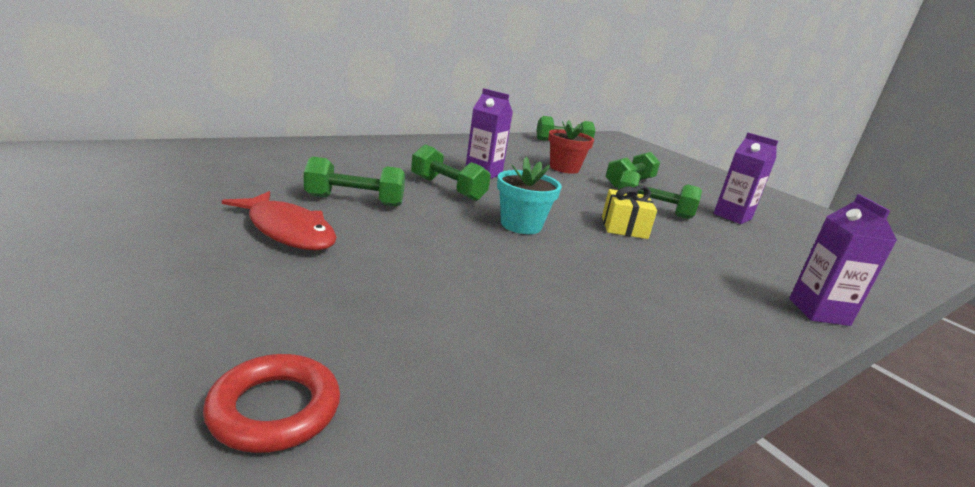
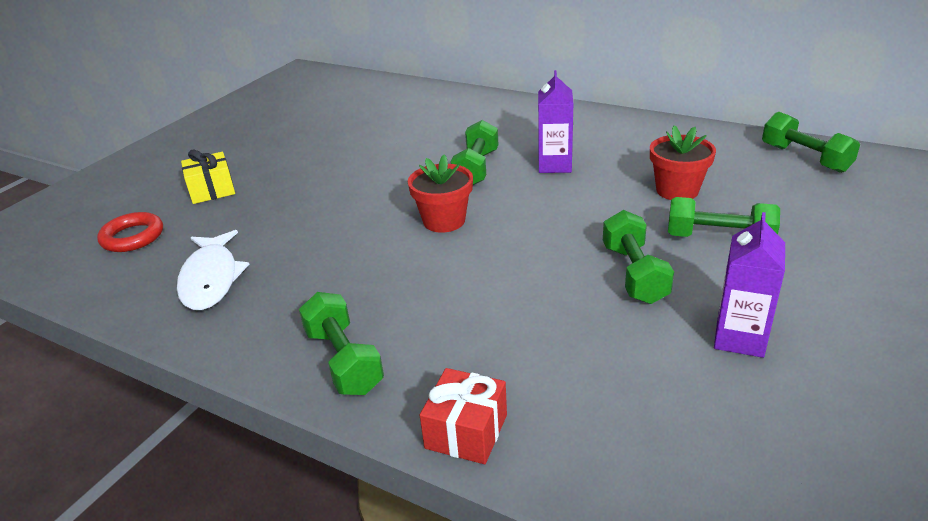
camera: 70 degrees right, 10 degrees up
(288, 231) = (307, 162): red fish -> none
(355, 201) = (386, 155): green dumbbell -> green dumbbell (344, 360)
(503, 364) = (211, 279): none -> white fish
(521, 225) = (444, 221): turquoise flower pot -> red flower pot
(624, 227) = (532, 268): yellow gift -> yellow gift (212, 190)
(818, 312) = (466, 431): purple carton -> red gift

